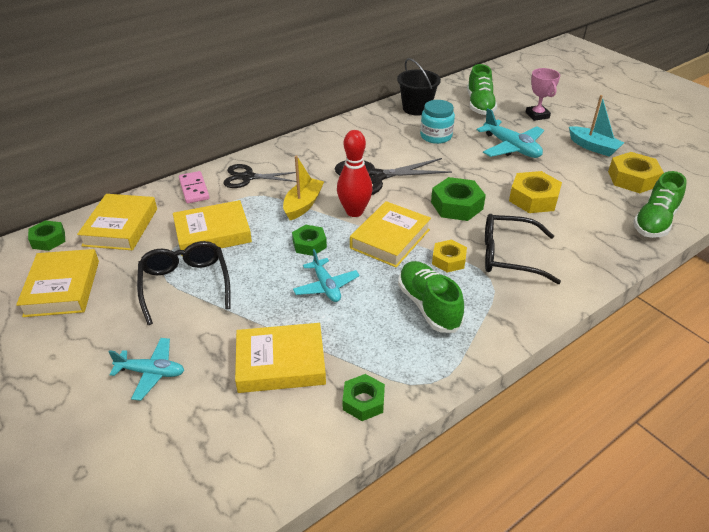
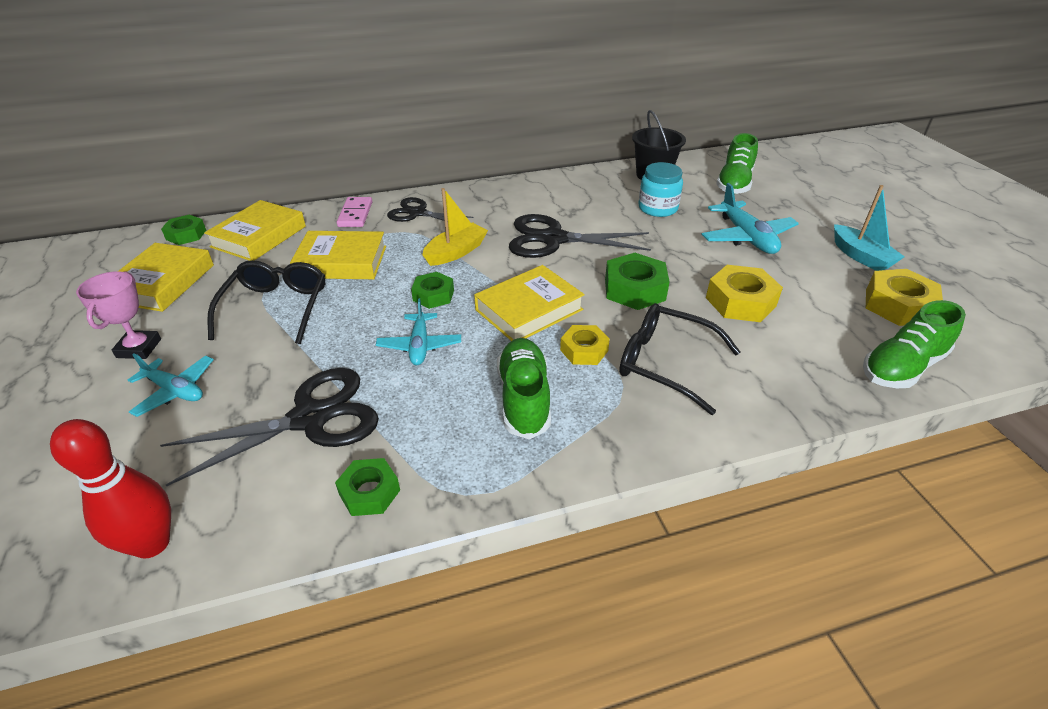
camera: 20 degrees right, 0 degrees up
(281, 363) = (310, 418): yellow book -> black scissors
(354, 212) = (507, 271): red bowling pin -> red bowling pin (152, 543)
(537, 115) = (803, 206): pink trophy -> pink trophy (139, 348)

